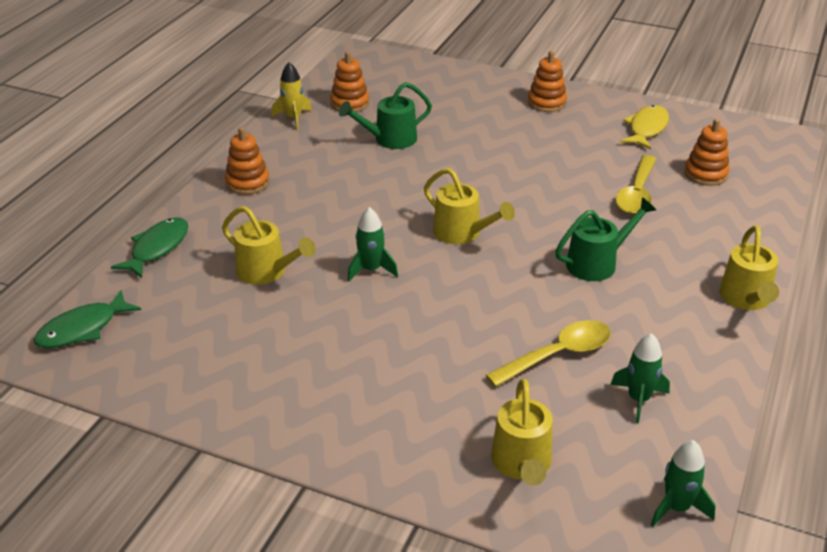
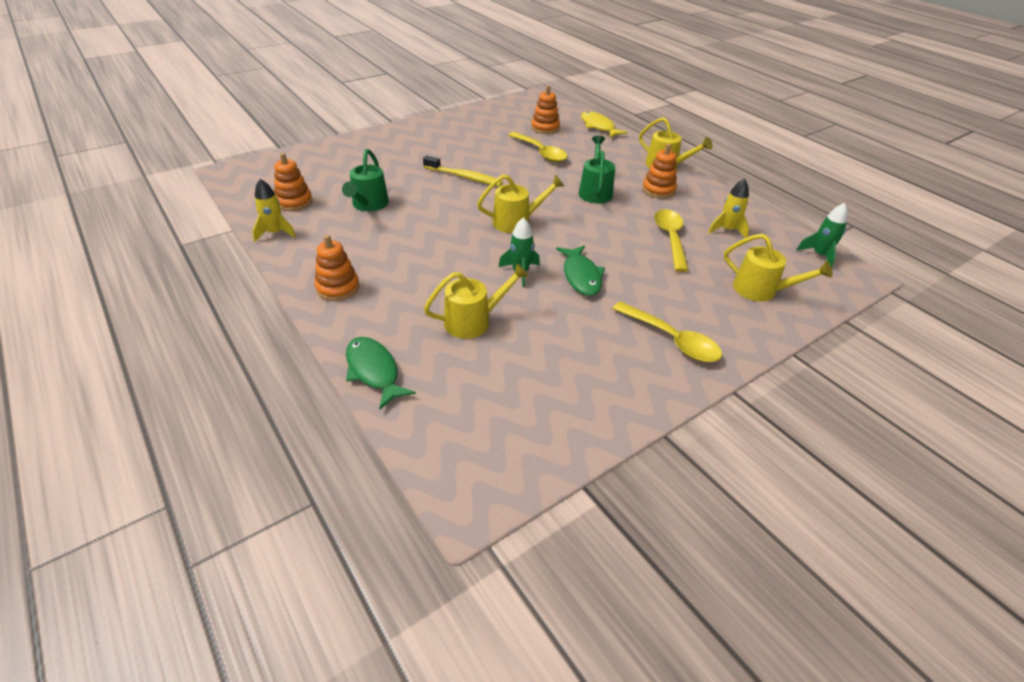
camera: 60 degrees left, 5 degrees up
(82, 329) = (450, 461): green fish -> green fish (581, 276)
(350, 412) = (672, 340): none -> yellow spoon
(511, 168) = (464, 177): none -> yellow toothbrush
(546, 103) = (408, 137): orange stacking toy -> orange stacking toy (658, 190)
(639, 399) = (727, 230): green rocket -> yellow rocket
(646, 128) = (479, 123): yellow fish -> yellow fish (598, 127)

